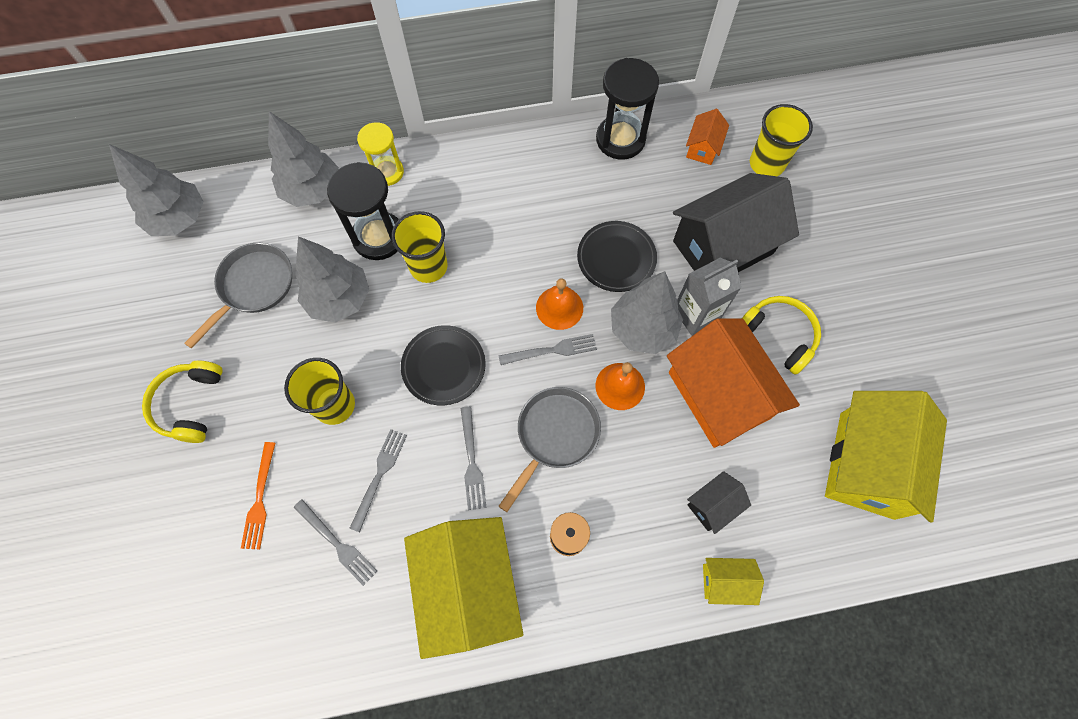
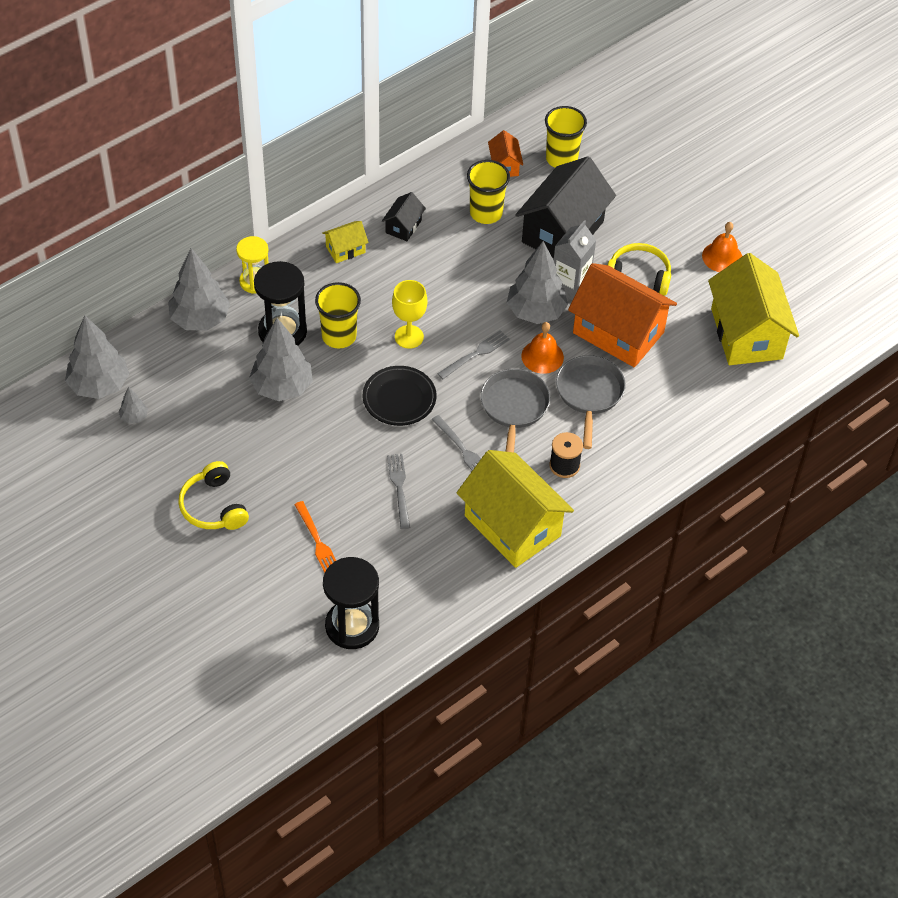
camera: 30 degrees left, 15 degrees down
(186, 267) = (134, 417): none -> grey tree
(254, 287) = (203, 407): grey pan -> grey pan (589, 394)
(335, 405) = (331, 459): yellow cup -> yellow cup (486, 213)
(337, 544) = (398, 542): grey fork -> none
(496, 299) = (409, 337): none -> yellow goblet
(559, 307) = (463, 323): orange bell -> orange bell (722, 257)
(616, 258) = (485, 272): black plate -> none
(620, 139) = (434, 184): black hourglass -> black hourglass (352, 626)
(713, 505) = (655, 403): black house -> black house (403, 226)
(725, 582) = (690, 445): yellow house -> yellow house (345, 249)

